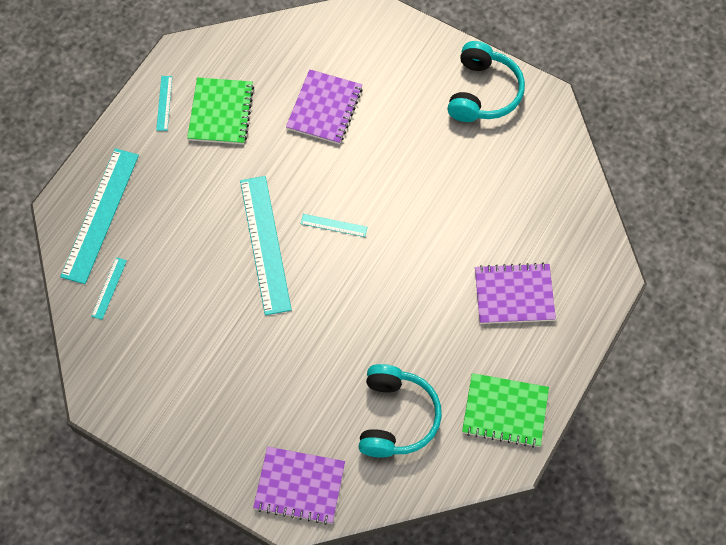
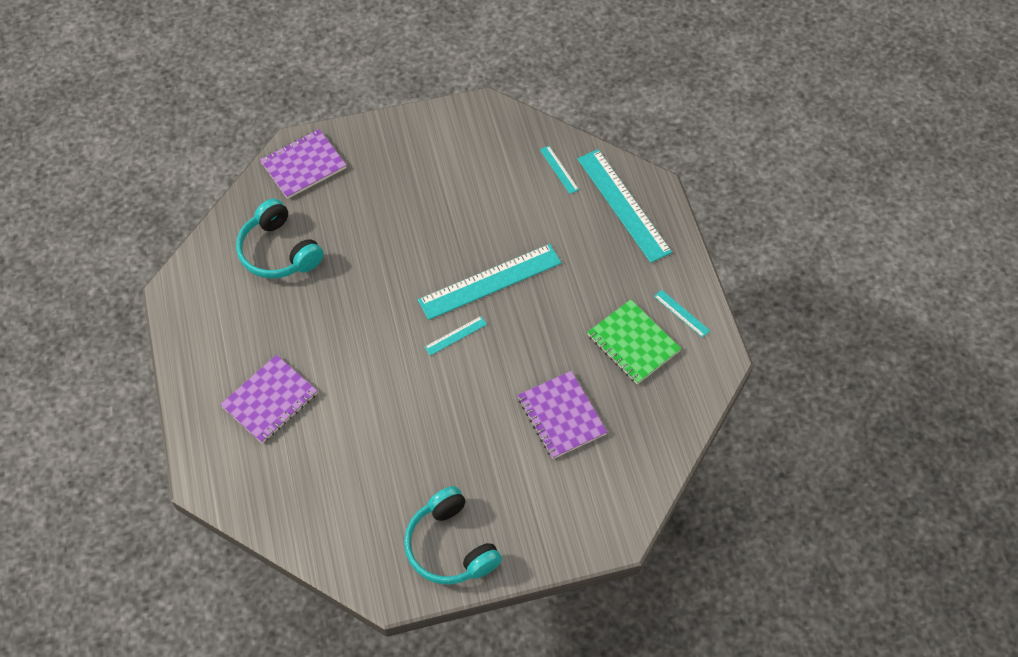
camera: 135 degrees right, 5 degrees down
(265, 244) = (490, 281): turquoise ruler -> turquoise ruler turned 60 degrees counterclockwise
(505, 411) = (205, 316): green notebook -> none

